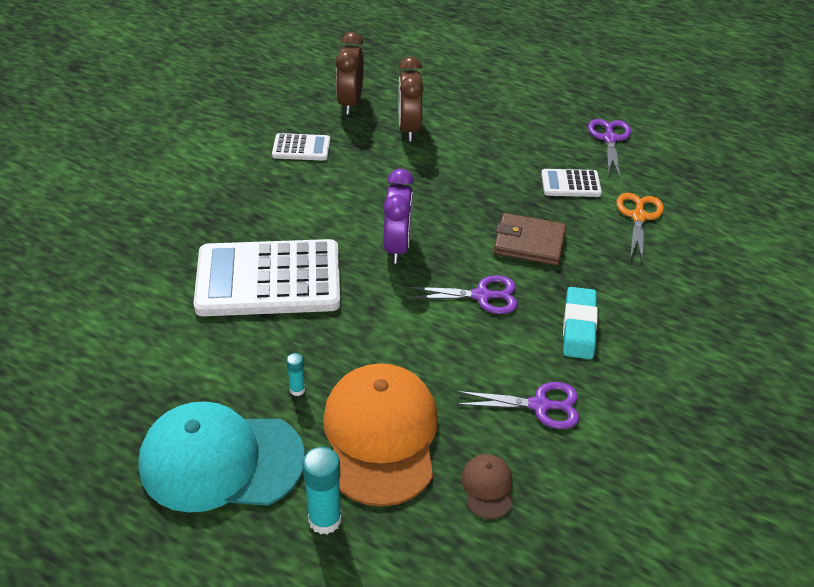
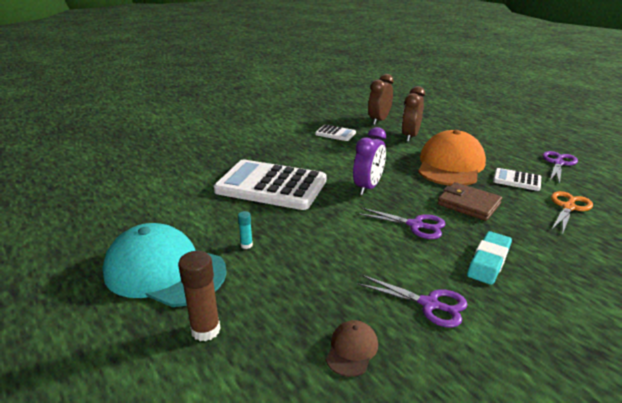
camera: 25 degrees right, 15 degrees down
(325, 519) = (205, 330): turquoise glue stick -> brown glue stick
(381, 435) = (286, 288): orange cap -> orange cap (450, 165)

